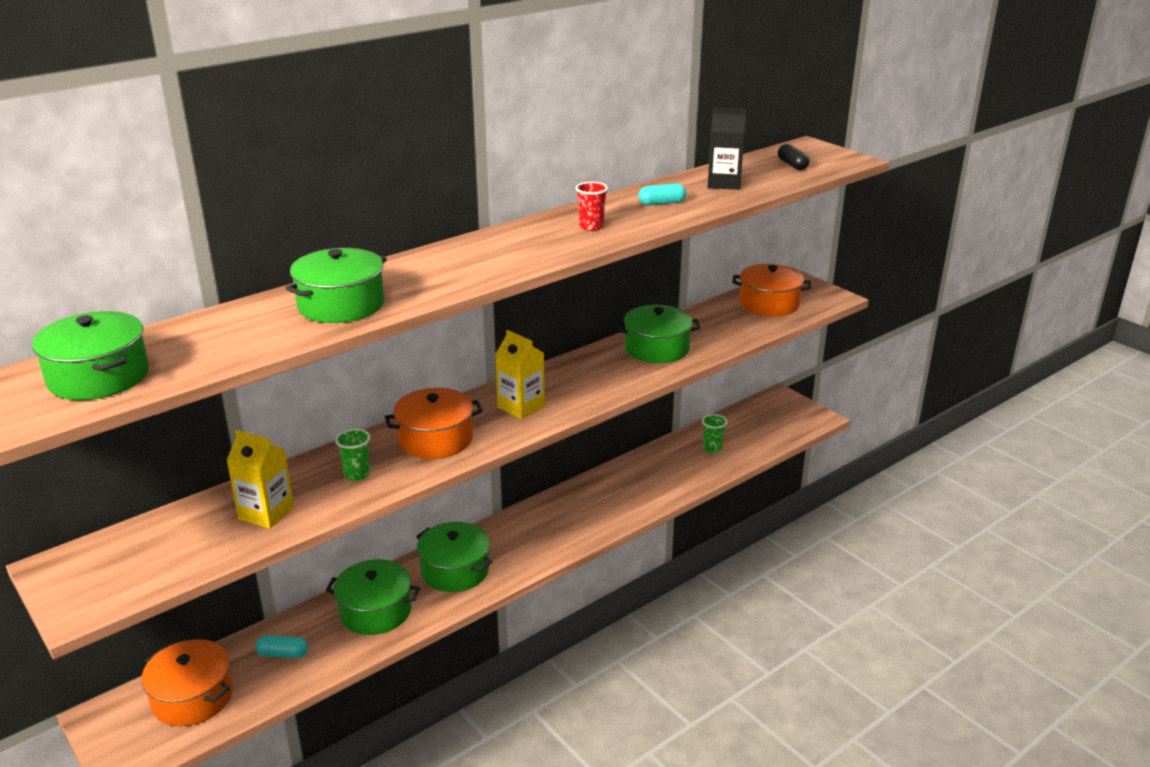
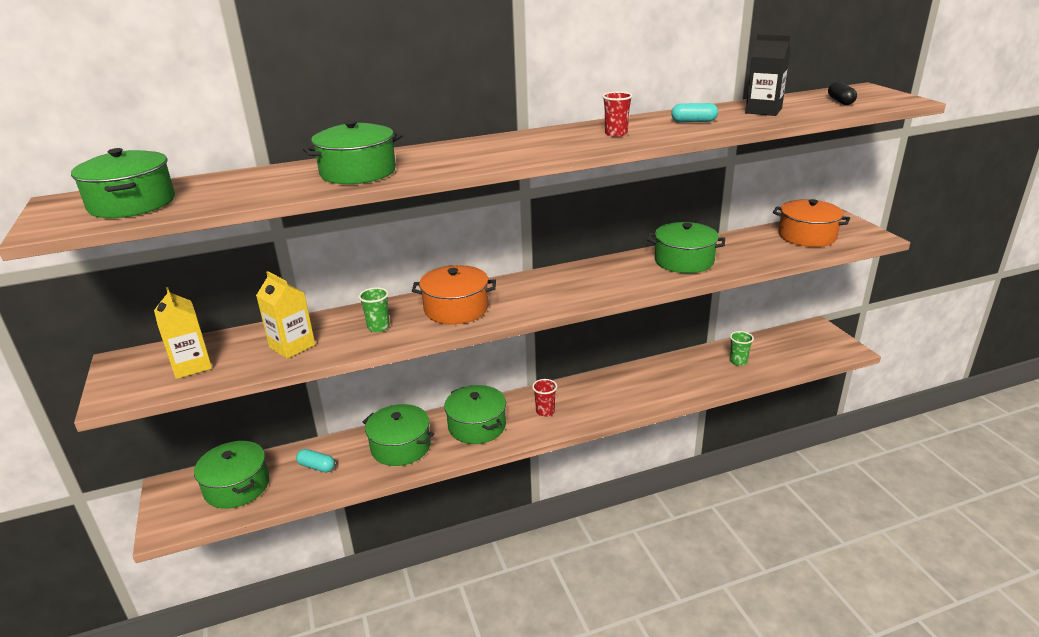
camera: 20 degrees right, 0 degrees up
(192, 697) = (237, 486): orange pot -> green pot
(521, 407) = (540, 293): yellow carton -> yellow carton (191, 365)
(526, 540) = (545, 411): none -> red cup

